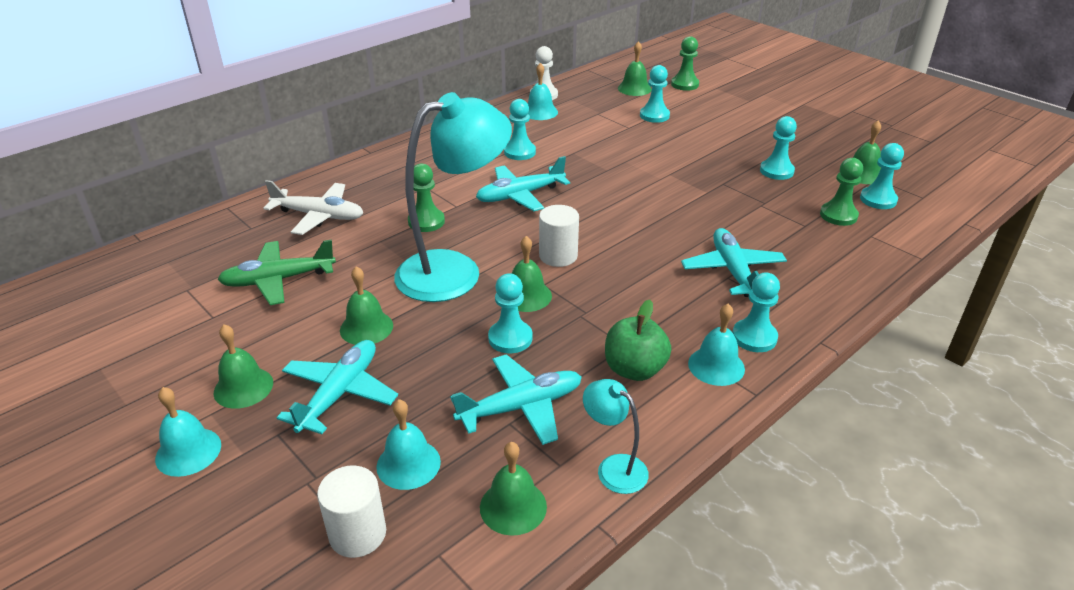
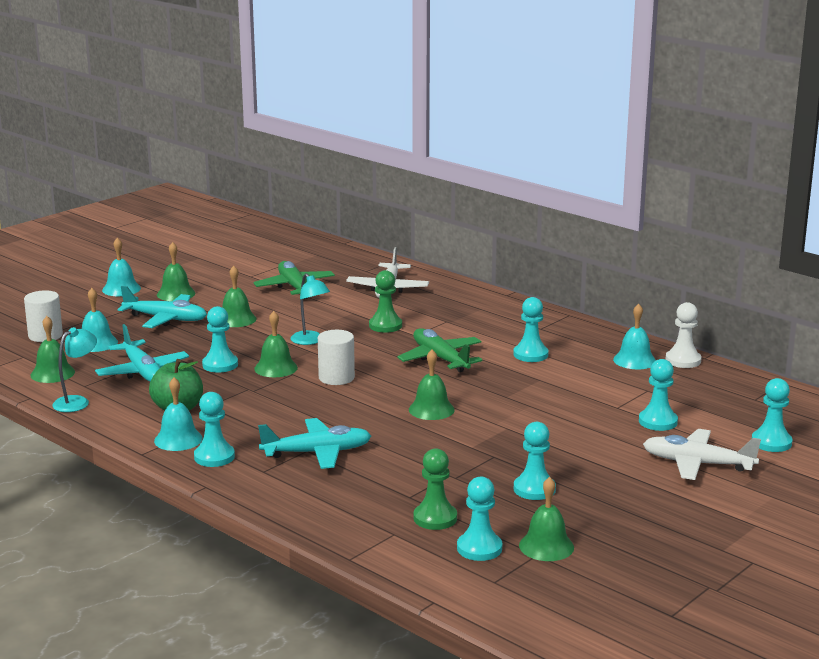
camera: 85 degrees right, 15 degrees down
(454, 271) = (310, 341): turquoise lamp -> turquoise lamp, size x0.45
(520, 195) = (440, 358): turquoise plane -> green plane
(634, 88) = (736, 410): green bell -> green bell (431, 409)
(684, 84) = (771, 442): green pawn -> turquoise pawn
(721, 110) = (697, 464): none -> white plane

